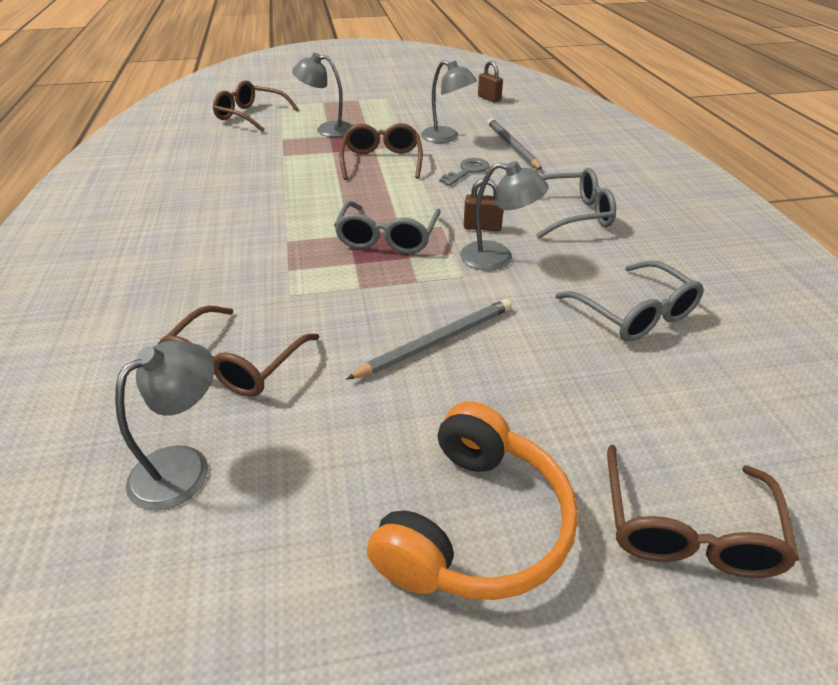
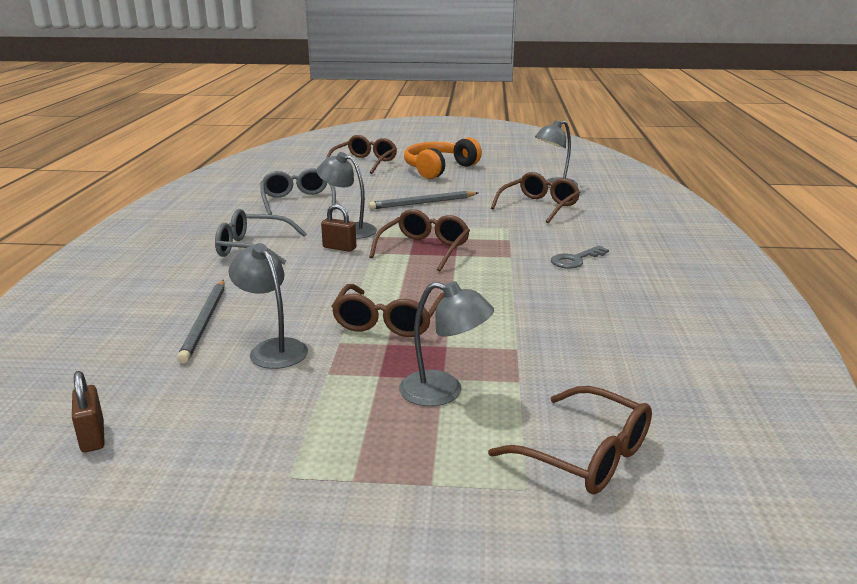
camera: 165 degrees left, 15 degrees down
(387, 238) = (424, 249): grey glasses -> brown glasses
(467, 171) = (298, 296): grey key -> grey key (575, 260)

